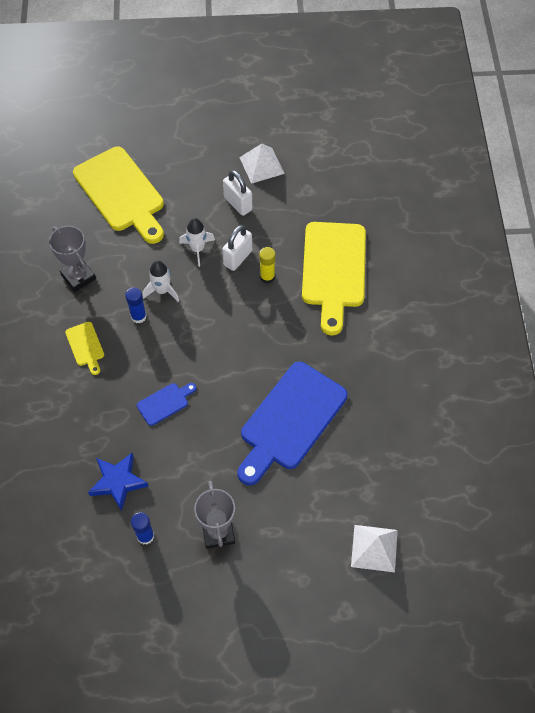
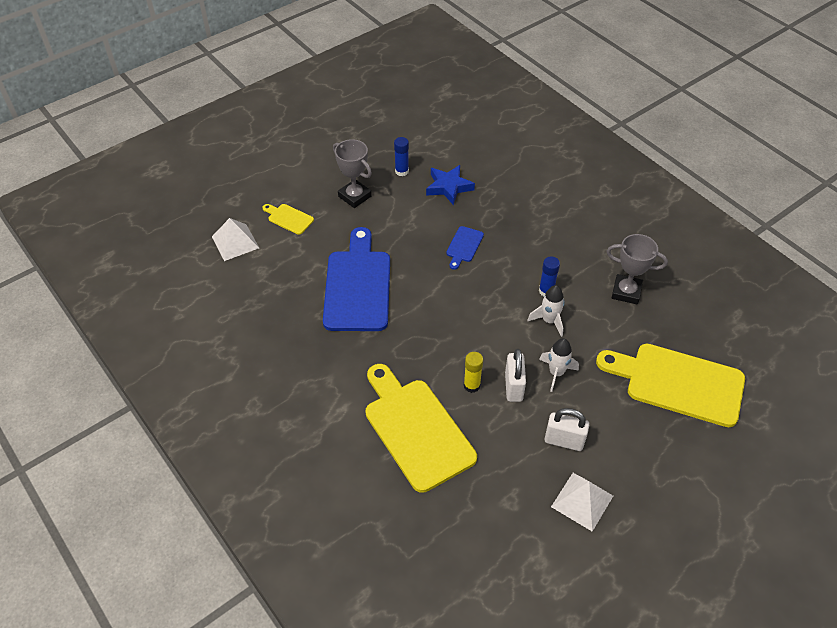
camera: 145 degrees right, 10 degrees down
(85, 346) = (562, 249): yellow cutting board -> yellow cutting board (289, 218)

